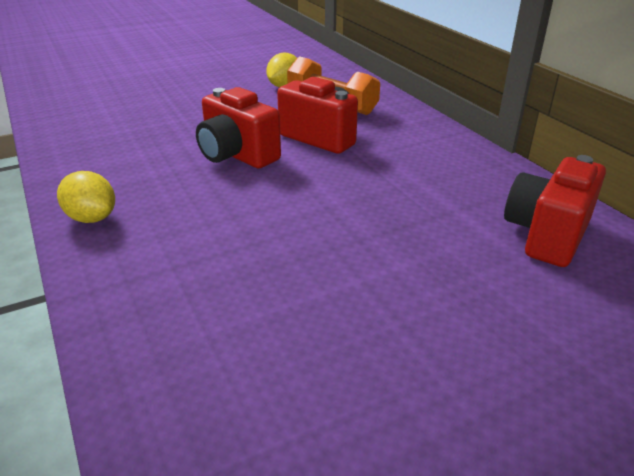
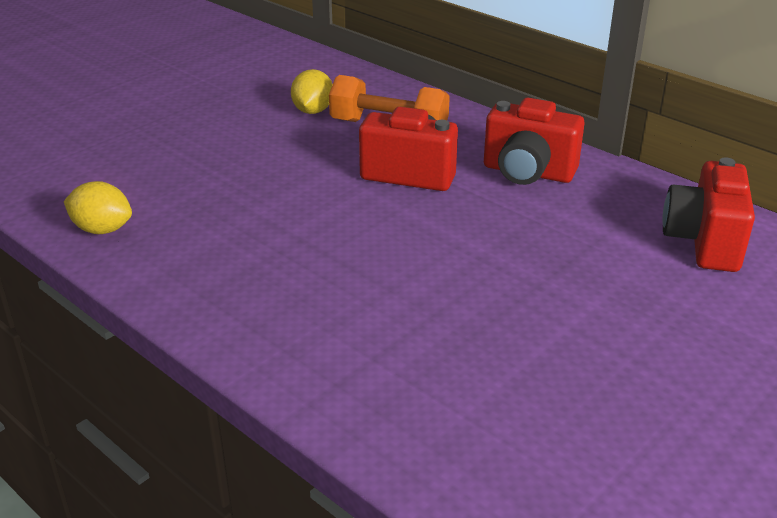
camera: 20 degrees left, 0 degrees up
(92, 218) = (232, 325): yellow lemon -> yellow lemon (102, 229)
(237, 155) = (332, 215): red camera -> red camera (527, 173)

